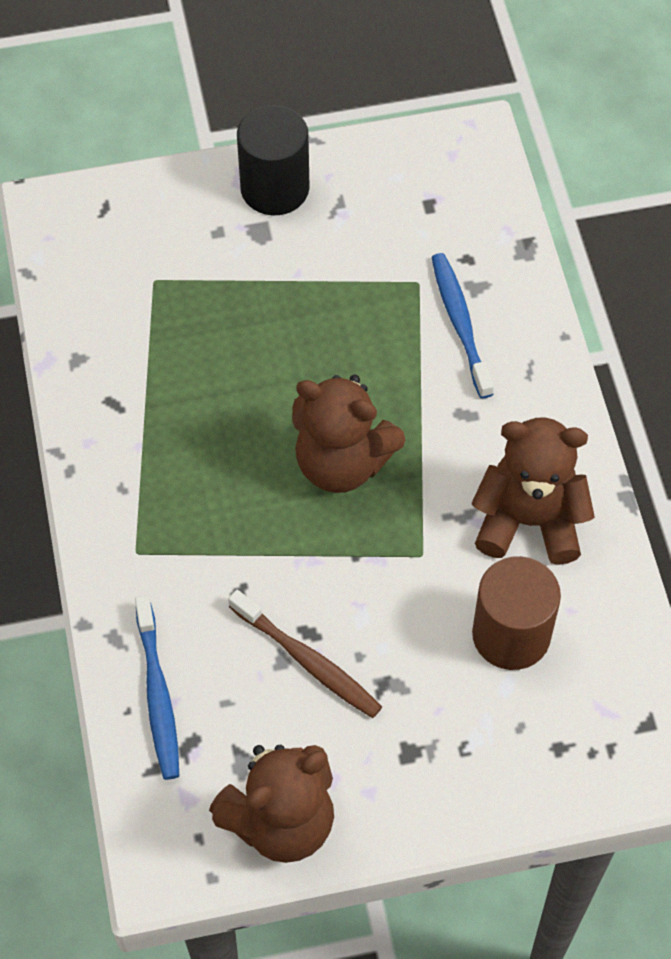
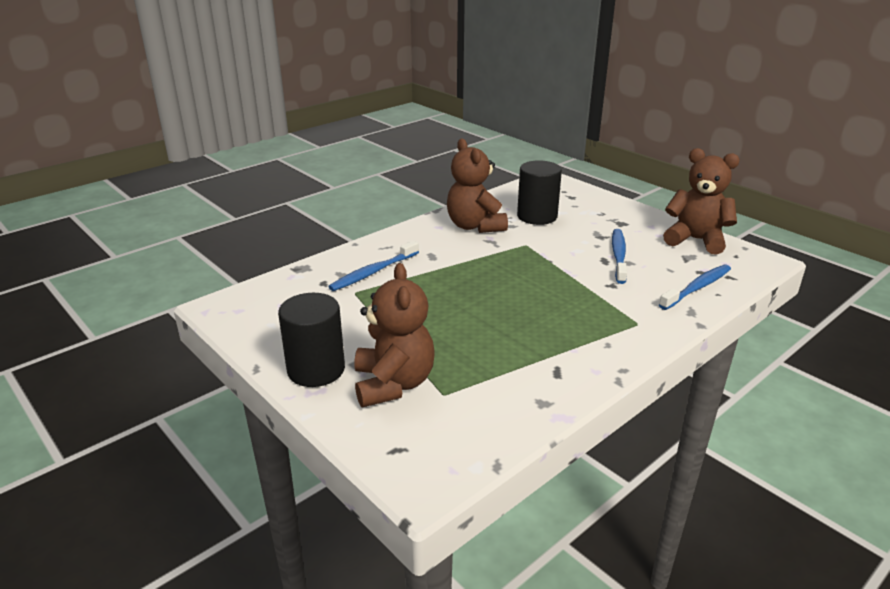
camera: 120 degrees left, 30 degrees down
(308, 661) = (618, 256): brown toothbrush -> blue toothbrush
(342, 462) = (501, 280): brown teddy bear -> brown teddy bear (393, 384)
(511, 635) = (537, 216): brown cylinder -> black cylinder

